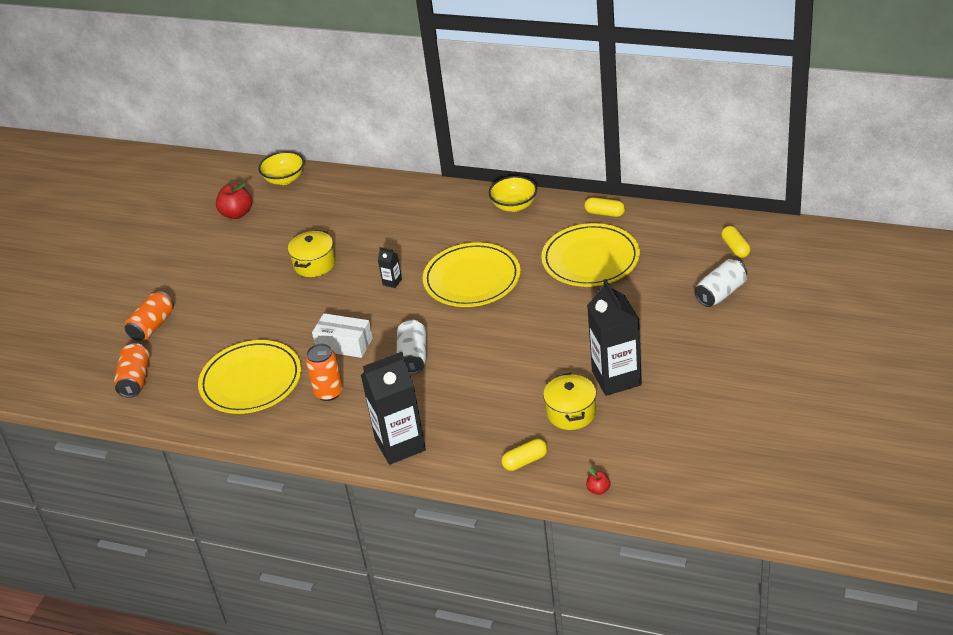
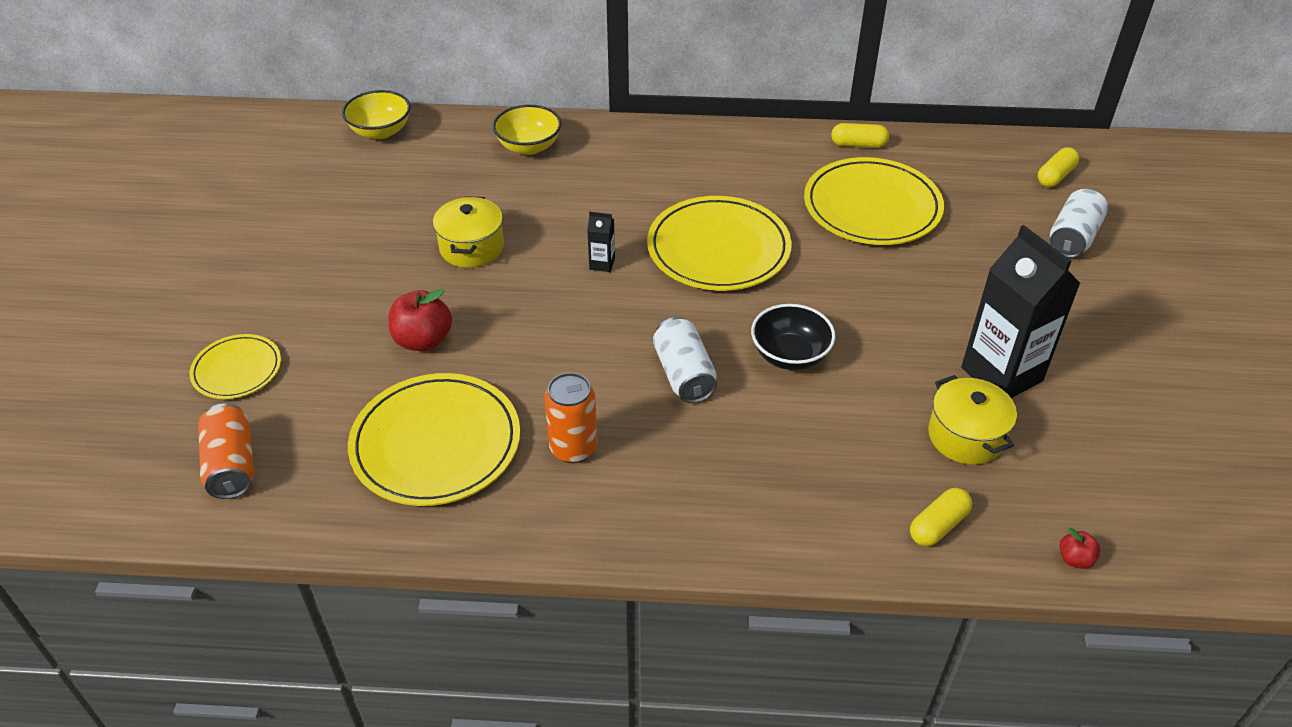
camera: 20 degrees left, 5 degrees up
(152, 326) = (237, 370): orange can -> yellow plate
(237, 214) = (323, 184): red apple -> red apple (423, 340)
(344, 344) = (567, 366): white box -> none
(400, 445) = (727, 524): black carton -> none
(485, 352) = (790, 355): none -> black bowl
(514, 206) = (730, 143): yellow bowl -> yellow bowl (529, 146)
(735, 248) = (1055, 176): yellow capsule -> yellow capsule turned 75 degrees clockwise

